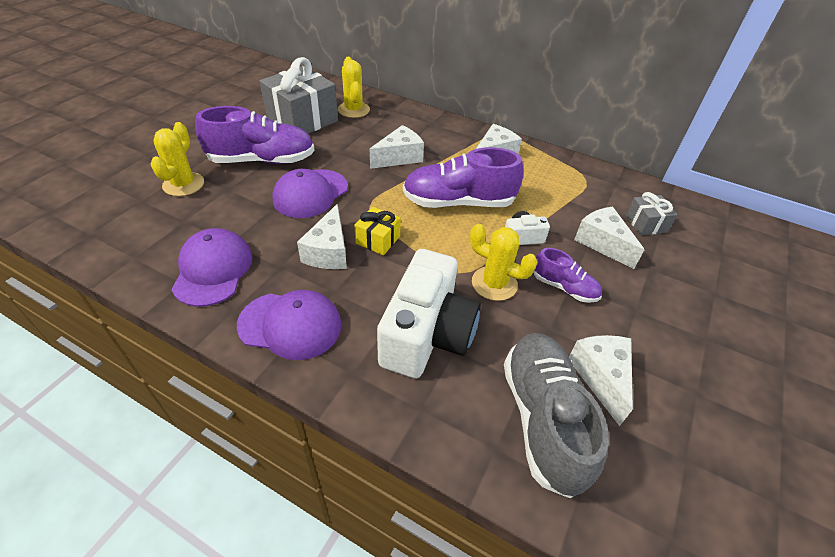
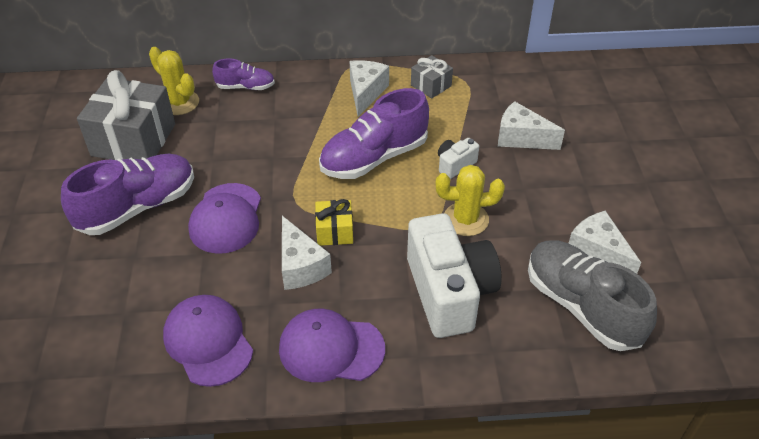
camera: 30 degrees left, 0 degrees up
(183, 184) = (79, 276): yellow cactus -> none
(290, 325) = (331, 348): purple cap -> purple cap turned 150 degrees counterclockwise
(399, 157) = (278, 137): white cheese -> none
(564, 287) = (521, 194): purple shoe -> purple shoe (245, 87)
(645, 224) = (541, 102): grey gift -> grey gift (431, 85)

